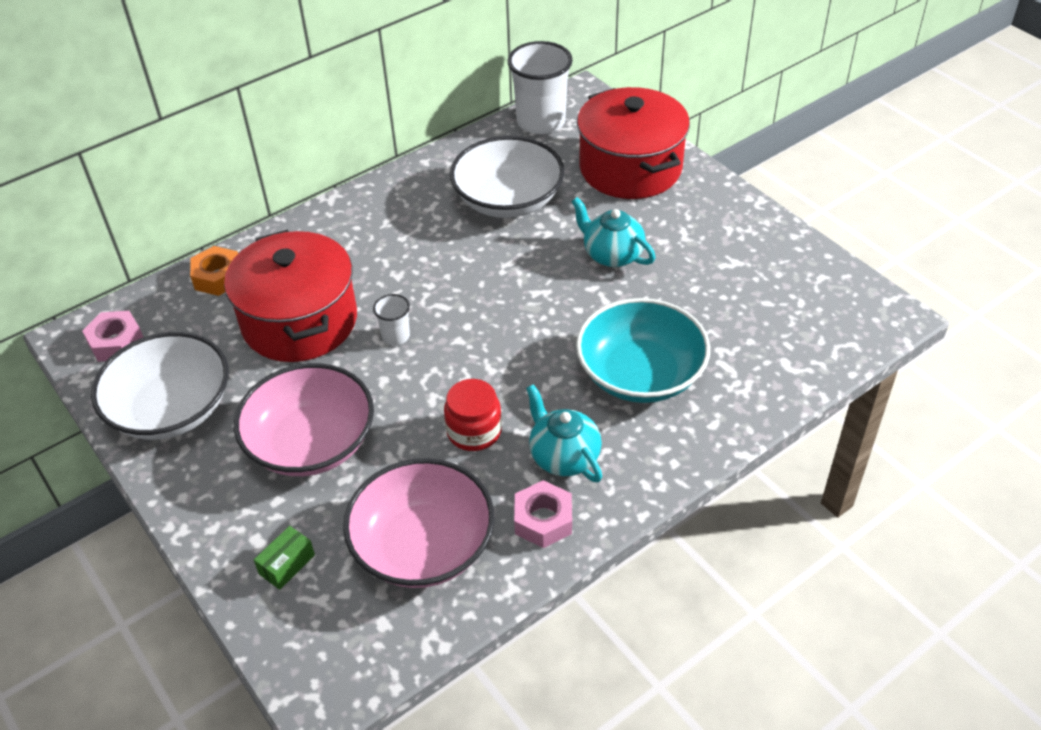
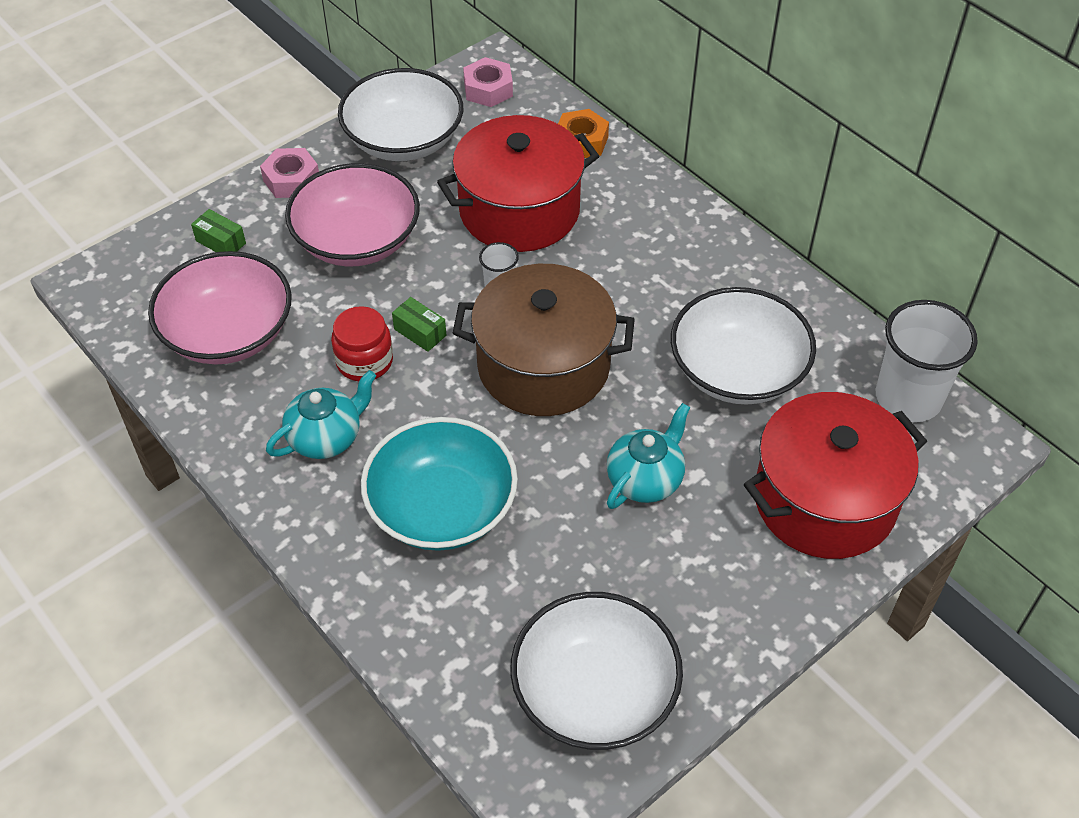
camera: 85 degrees right, 5 degrees up
(443, 391) = (420, 332): none -> green box
(492, 309) = (543, 366): none -> brown pot
(543, 520) = (247, 423): pink nut -> pink nut (291, 180)
(799, 289) = (594, 691): none -> white bowl

